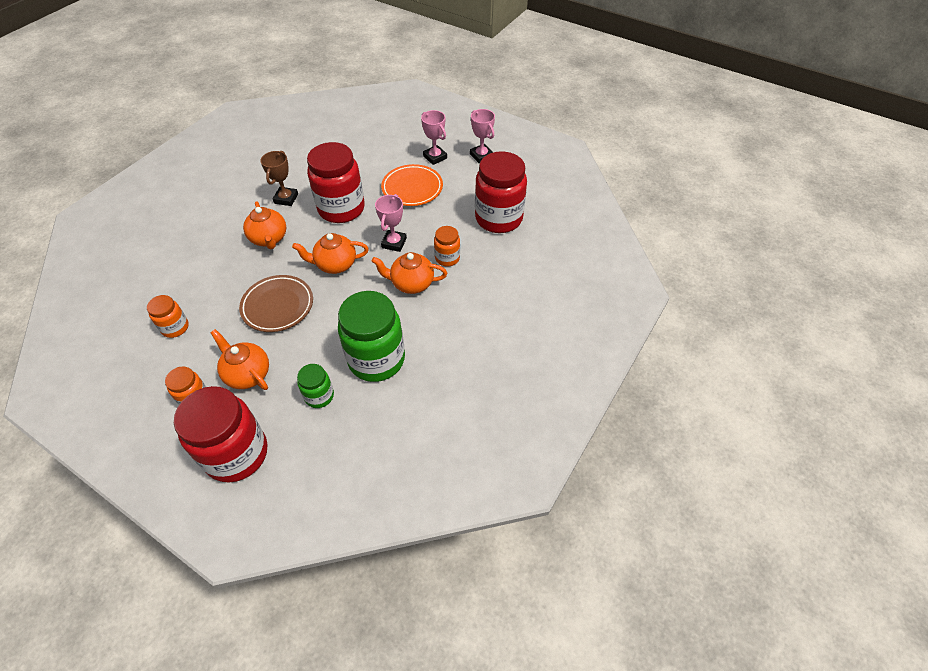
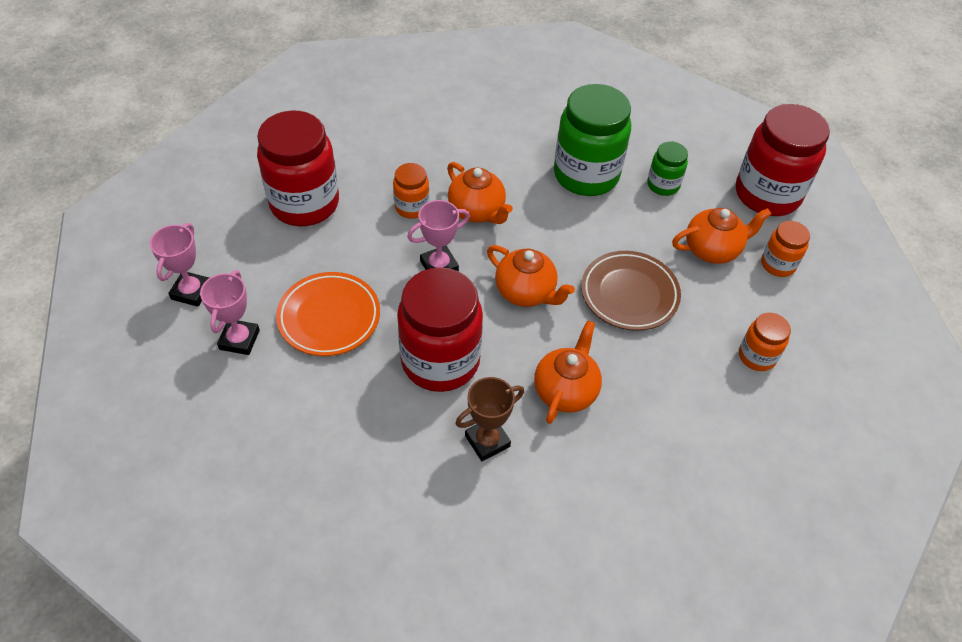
camera: 135 degrees left, 0 degrees up
(247, 374) = (712, 249): orange teapot -> orange teapot turned 105 degrees counterclockwise

